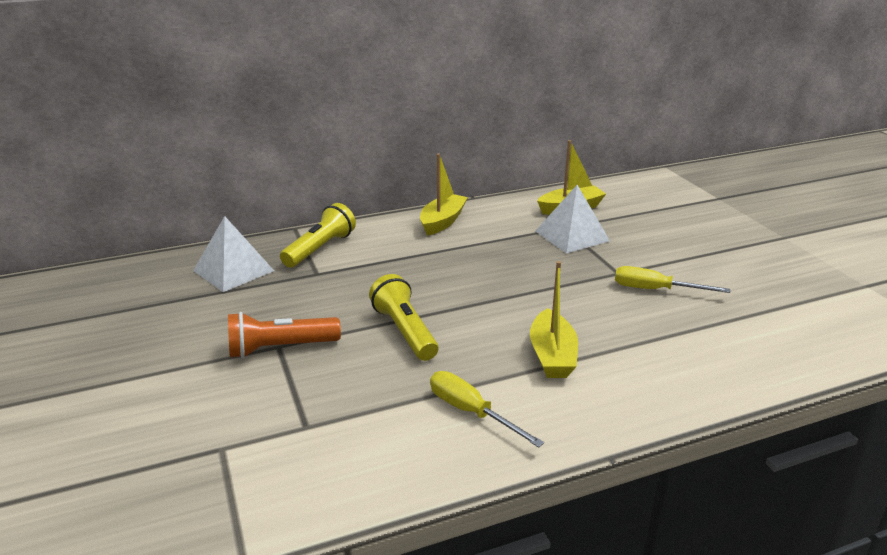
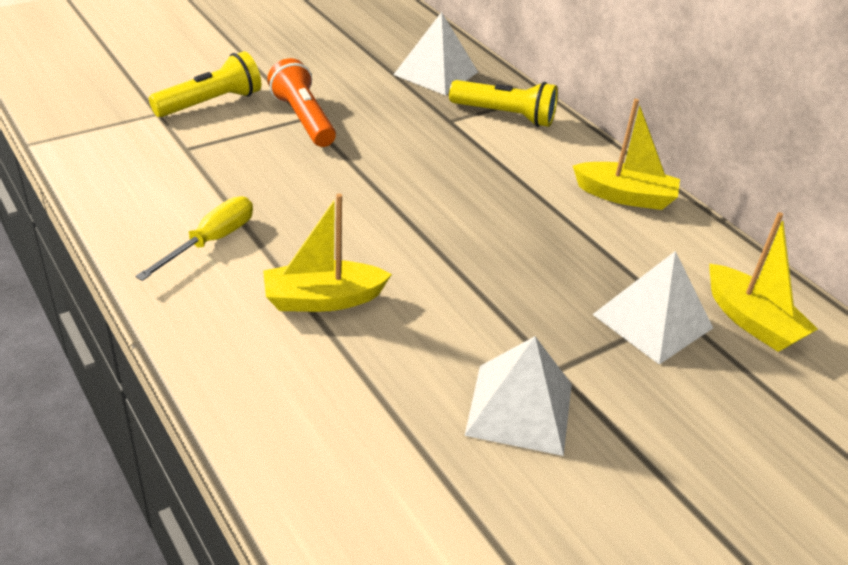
camera: 75 degrees right, 10 degrees up
(405, 331) = (349, 188): yellow flashlight -> yellow flashlight (210, 103)
(655, 290) = (520, 409): yellow screwdriver -> white pyramid

